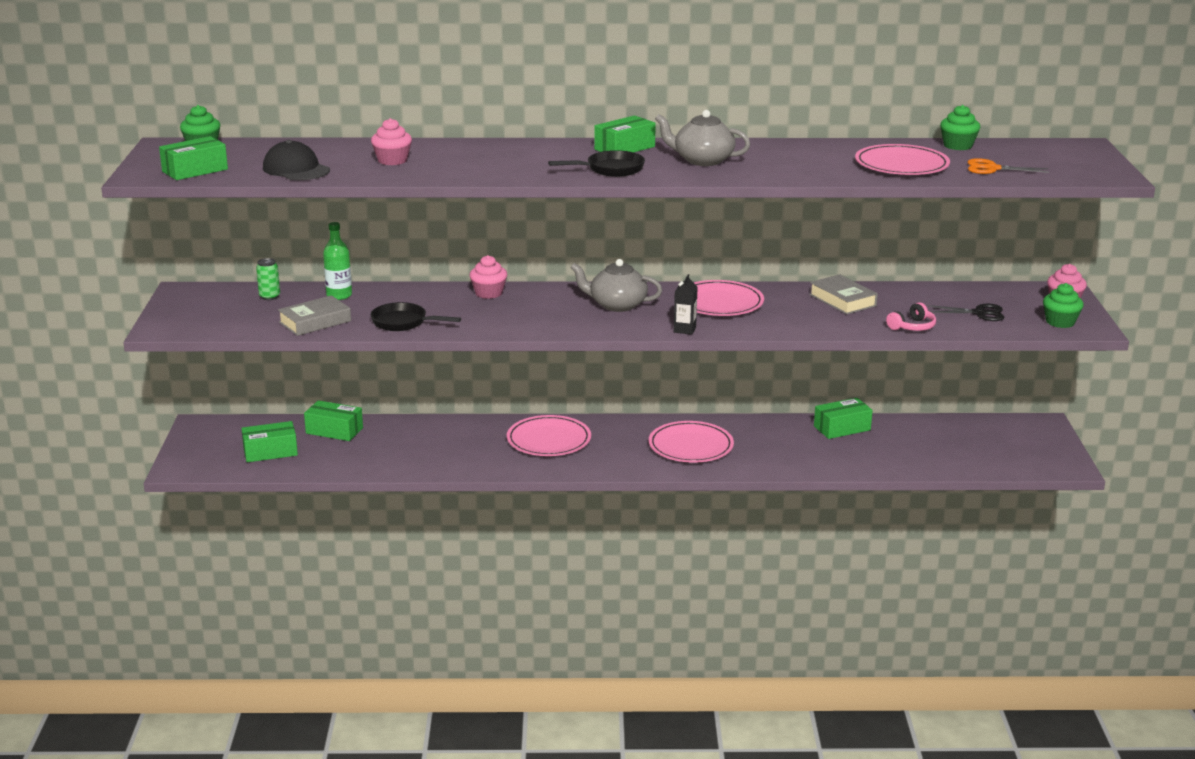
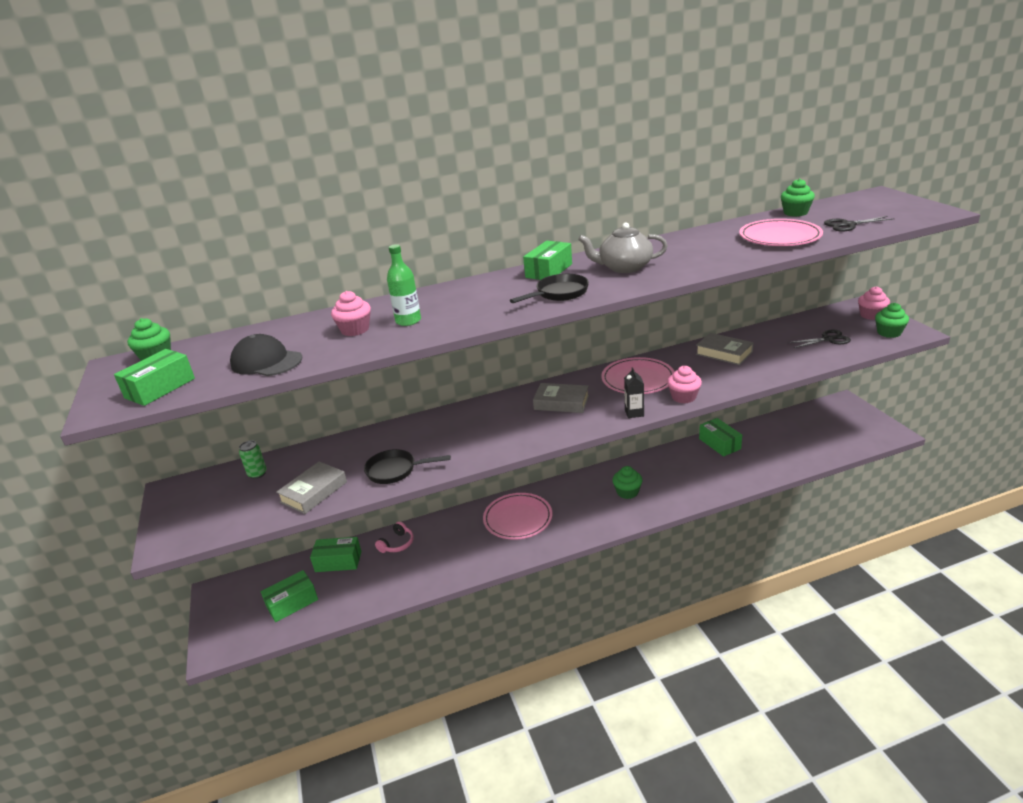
camera: 15 degrees left, 5 degrees up
(339, 295) = (321, 455): green bottle -> green bottle (408, 321)
(489, 293) = (449, 418): pink cupcake -> pink cupcake (683, 397)
(617, 305) = (561, 402): grey teapot -> grey book
(690, 446) = (627, 492): pink plate -> green cupcake
(842, 428) = (719, 444): green box -> green box turned 75 degrees counterclockwise
(912, 327) = (796, 364): pink headphones -> pink headphones (397, 544)
(992, 168) = (848, 225): orange scissors -> black scissors

